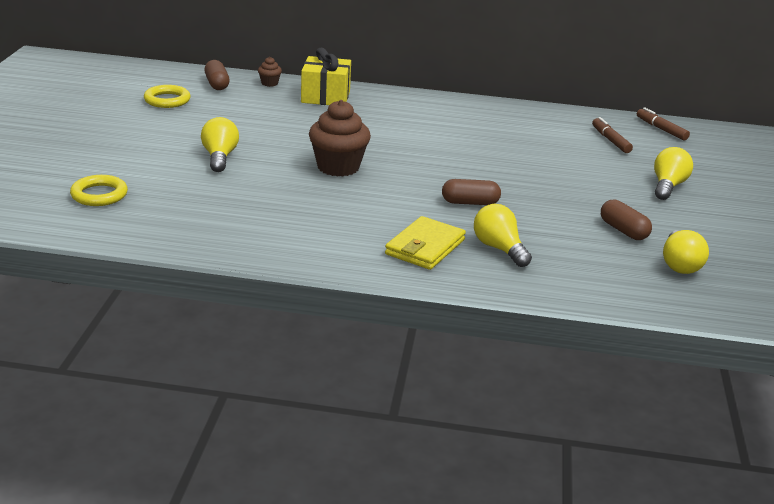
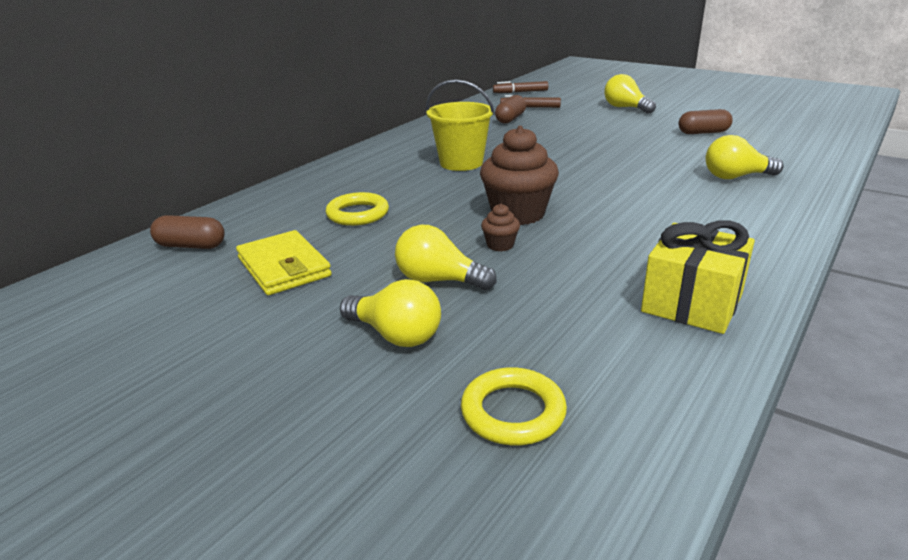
camera: 60 degrees left, 0 degrees up
(167, 100) = (197, 291): yellow ring -> yellow ring (358, 214)
(269, 83) = (236, 213): brown cupcake -> brown cupcake (500, 245)
(325, 97) = (317, 190): yellow gift -> yellow gift (692, 303)
(423, 133) = (461, 163): none -> yellow bucket
(425, 247) = (732, 205): yellow wallet -> yellow wallet (284, 267)
(470, 203) = (634, 171): brown capsule -> brown capsule (510, 119)
(679, 264) = (765, 128): yellow light bulb -> yellow light bulb (395, 335)

